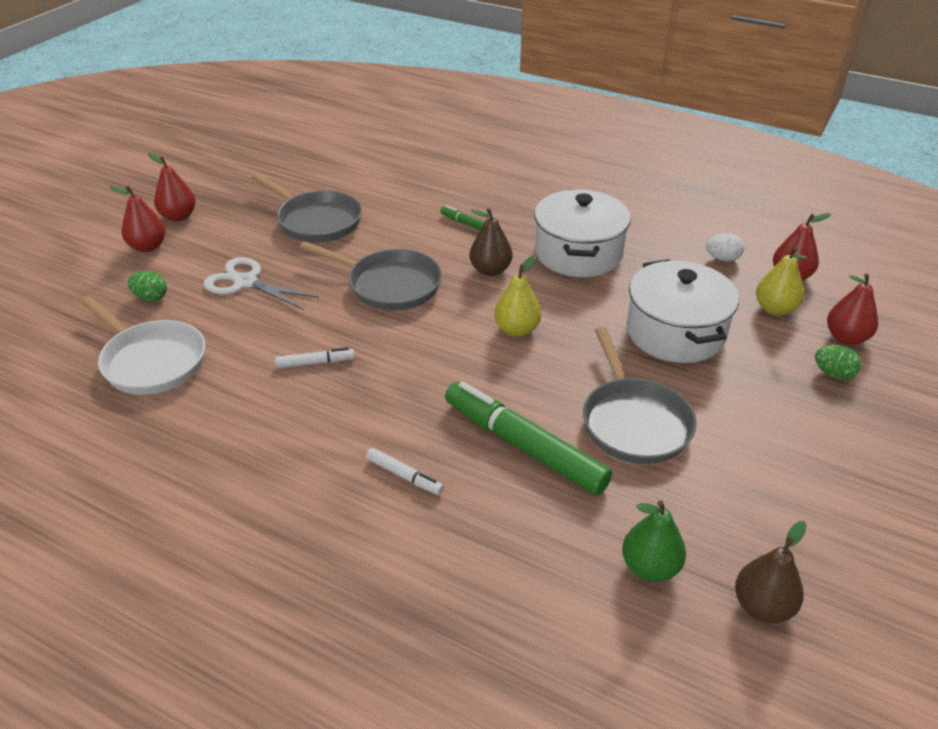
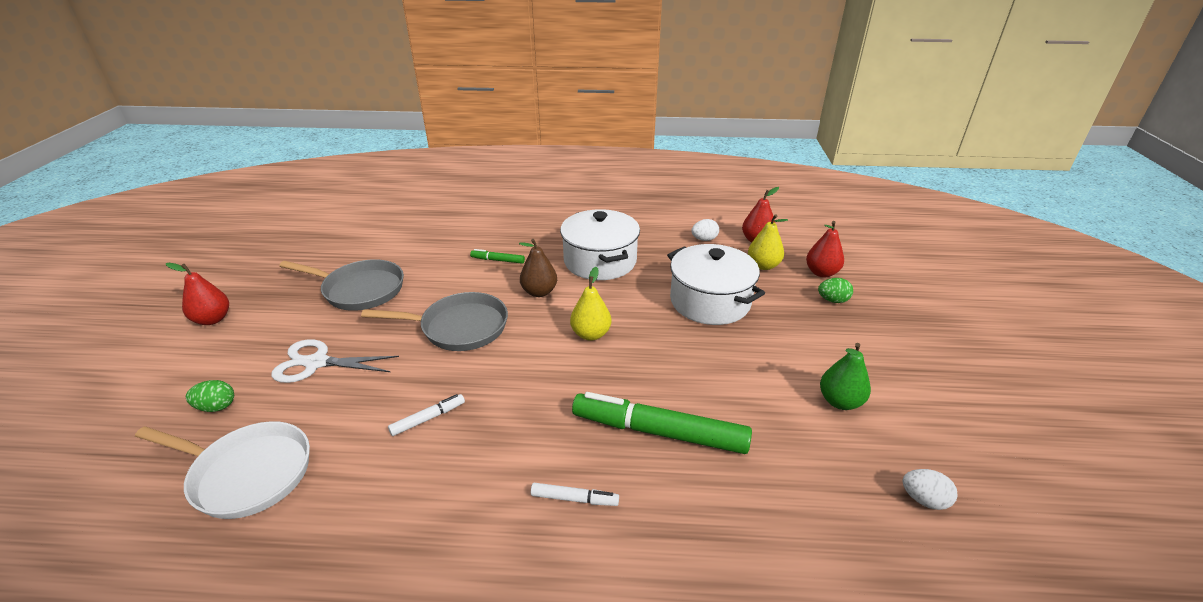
camera: 25 degrees left, 5 degrees down
(148, 247) = (190, 357): red pear -> none
(633, 422) = (728, 381): grey pan -> none
(650, 567) = (825, 501): green pear -> green pear (840, 401)
(762, 607) = (923, 499): brown pear -> white egg

